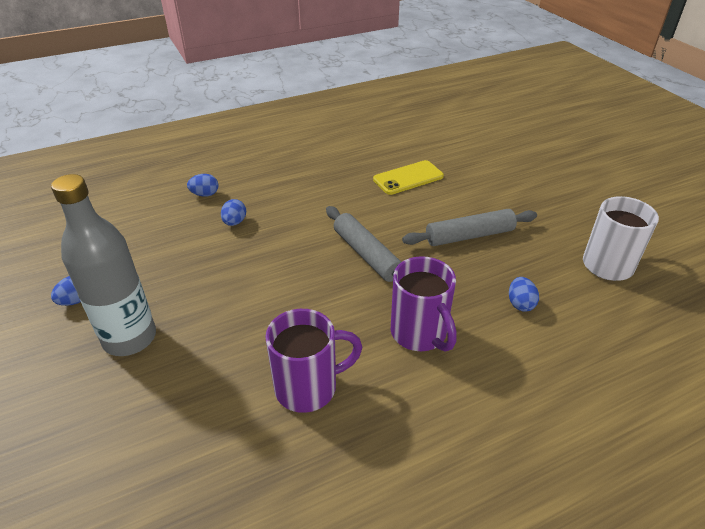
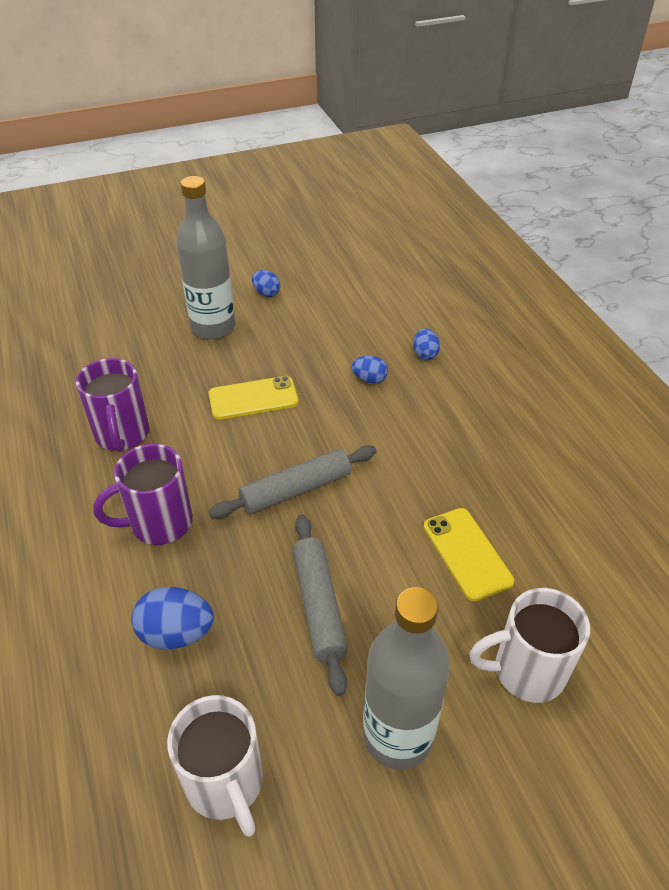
camera: 95 degrees right, 5 degrees up
(255, 291) = (253, 398): none -> yellow phone
(482, 161) = (526, 671): none -> white mug
(520, 304) = (176, 633): blue egg -> blue egg, size x1.65
(542, 202) = (397, 736): none -> grey bottle

